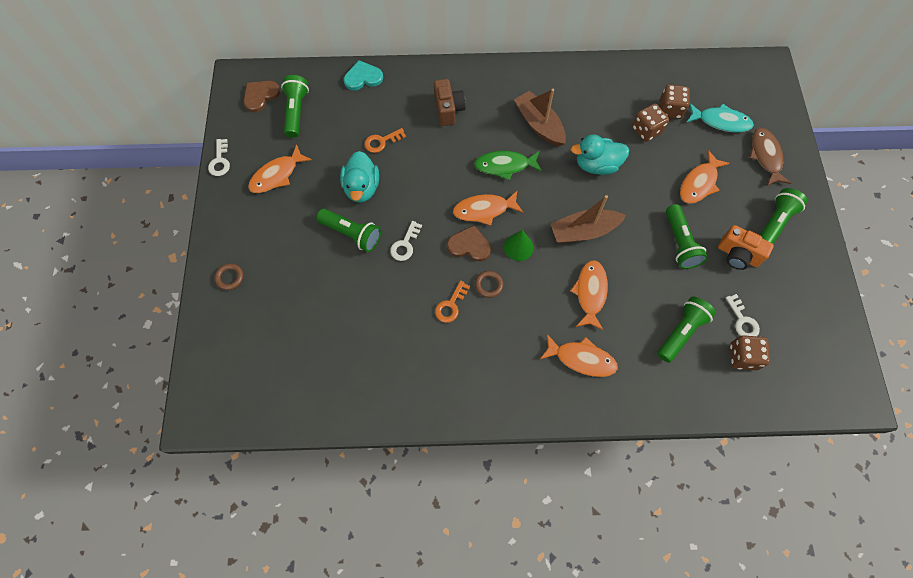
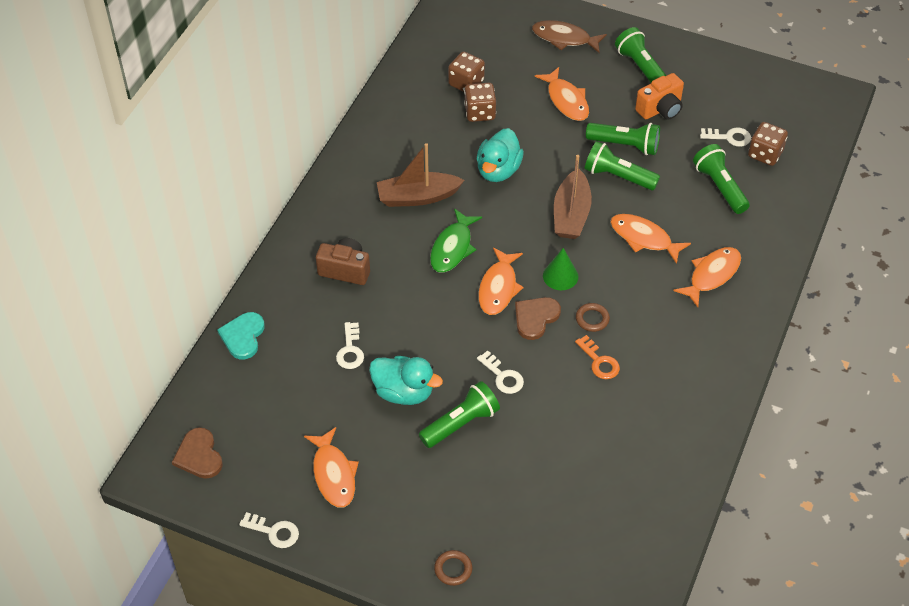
camera: 65 degrees left, 15 degrees down
(296, 112) = (250, 424): green flashlight -> green flashlight (618, 176)
(381, 141) = (350, 350): orange key -> white key
(720, 121) = (504, 52): turquoise fish -> none

